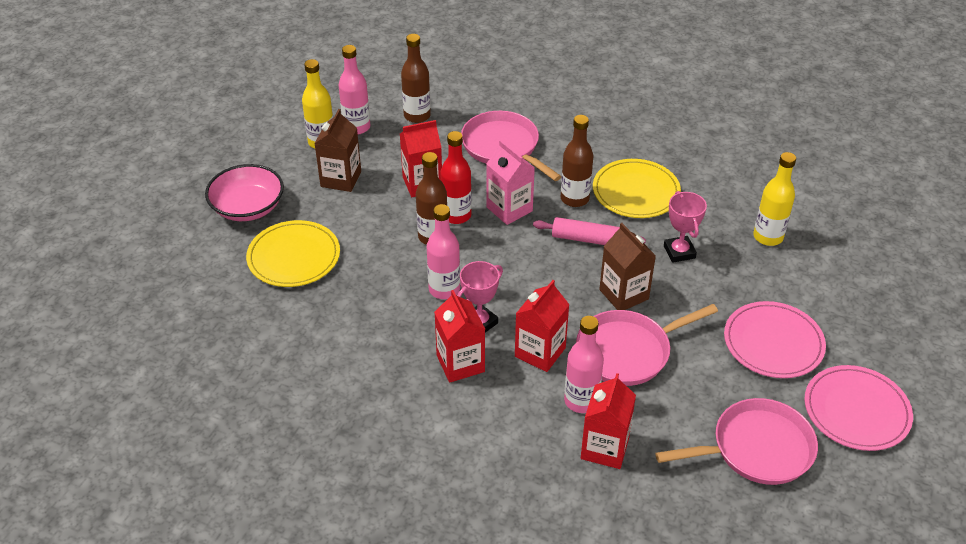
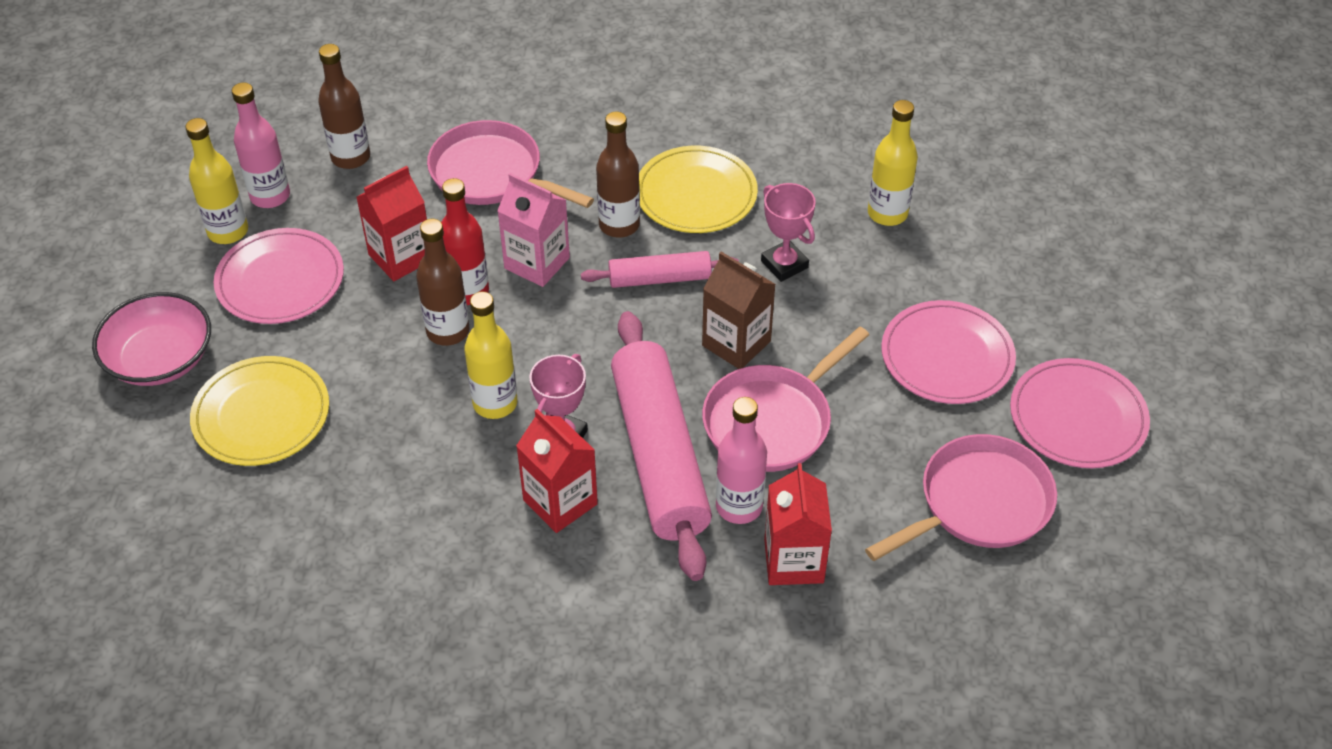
camera: 20 degrees left, 5 degrees up
(341, 179) = (280, 280): brown carton -> pink plate
(444, 289) = (495, 403): pink bottle -> yellow bottle
(540, 352) = (659, 455): red carton -> pink rolling pin

